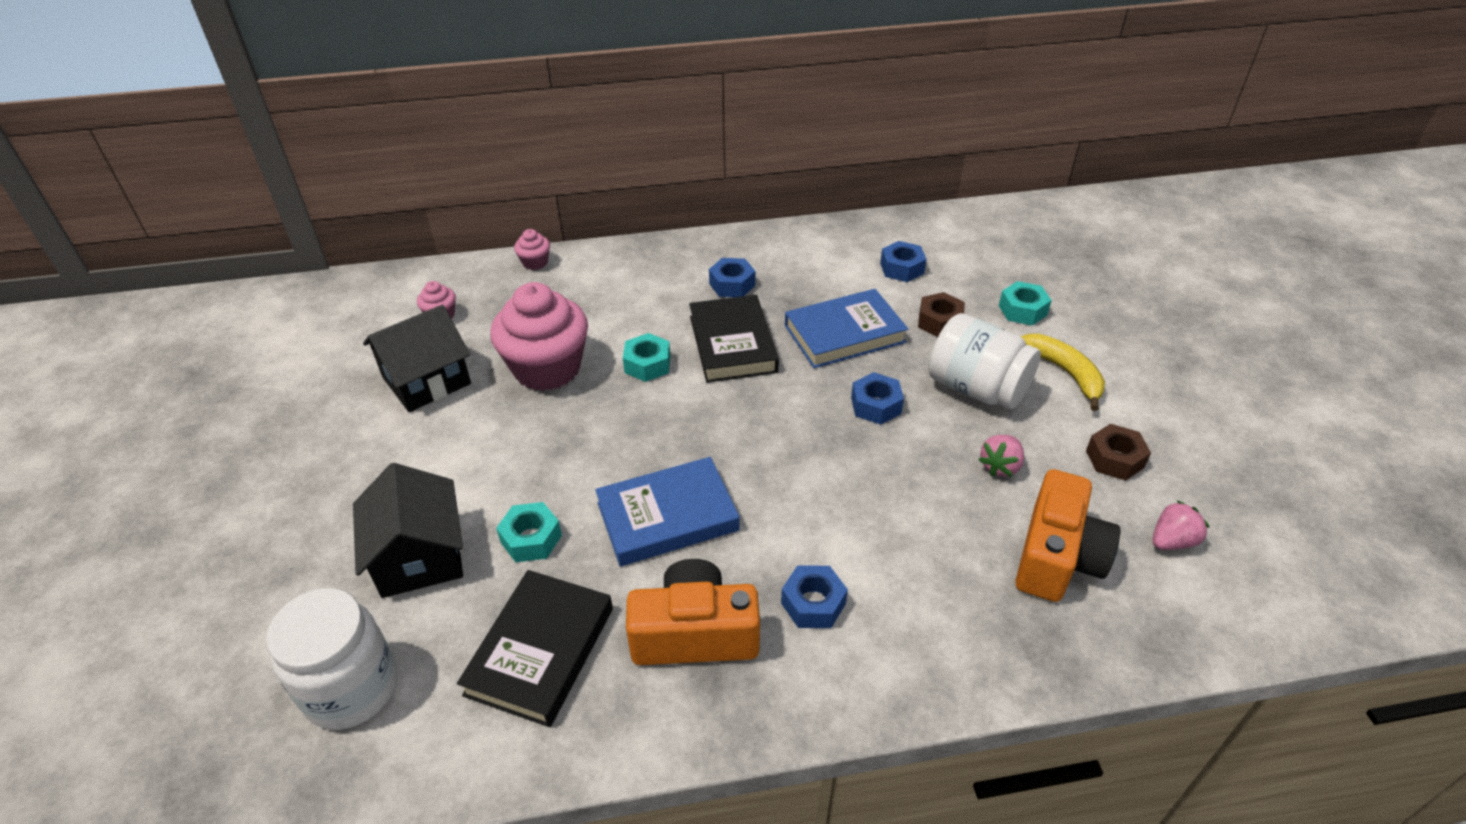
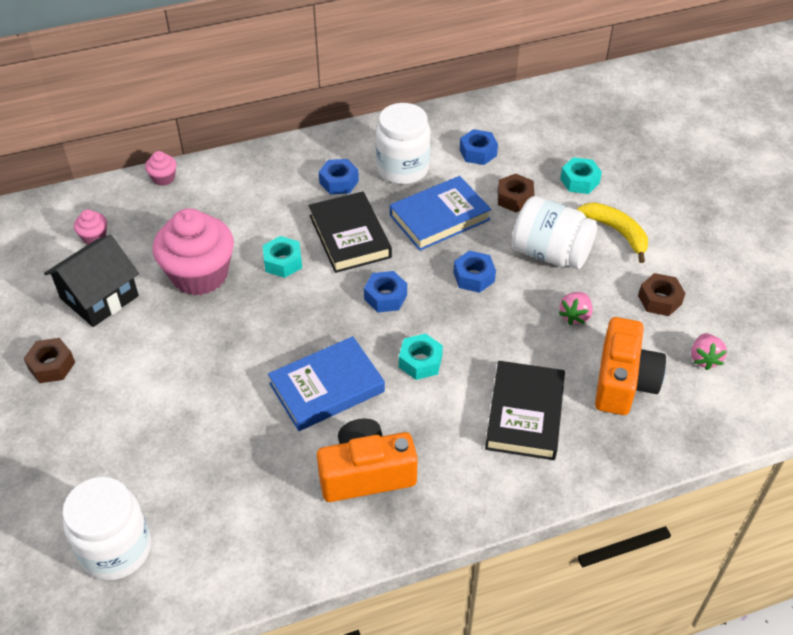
camera: 10 degrees left, 5 degrees up
(348, 450) = (52, 365): none -> brown nut
(419, 556) = (138, 444): black house -> none
(531, 539) = (224, 419): turquoise nut -> turquoise nut (420, 362)
(540, 651) = (253, 502): black book -> black book (525, 414)
(809, 277) = (402, 169): none -> white jar
(813, 603) = (450, 440): blue nut -> blue nut (385, 297)
(1172, 541) = (704, 359): pink strawberry -> pink strawberry turned 135 degrees clockwise

